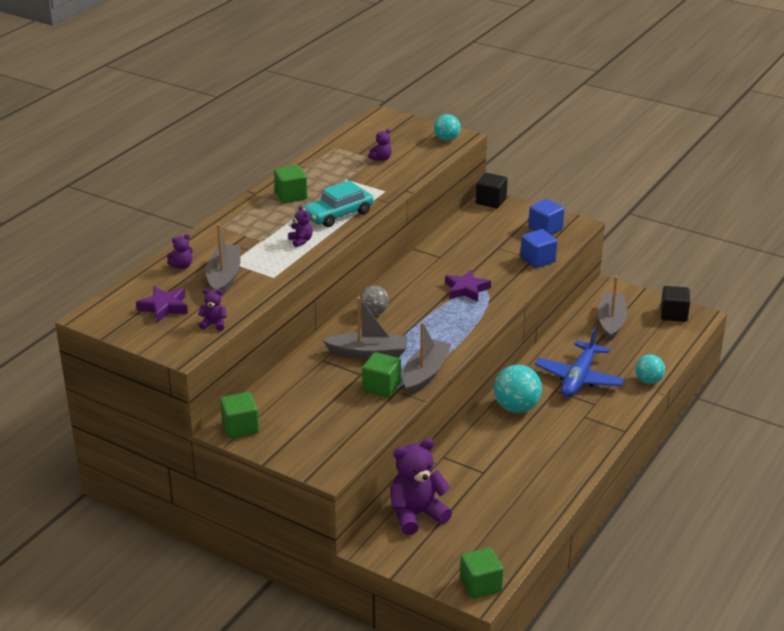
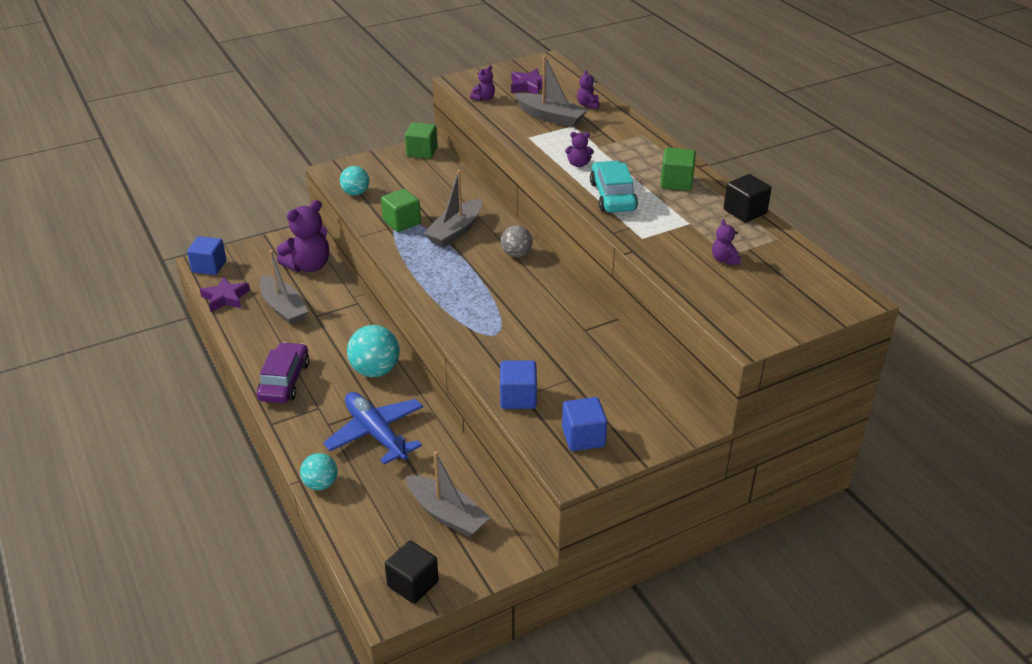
camera: 120 degrees right, 5 degrees up
(417, 515) = (308, 266): purple teddy bear -> purple teddy bear turned 45 degrees clockwise
(425, 374) = (394, 248): grey boat -> grey boat (283, 308)
(446, 139) = (747, 325): turquoise ball -> turquoise ball (355, 193)
(466, 289) = (504, 322): purple star -> purple star (225, 298)
(480, 585) = (209, 267): green cube -> blue cube
(491, 201) = (688, 421): black cube -> black cube (745, 212)
(576, 448) = (284, 381): none -> purple car

